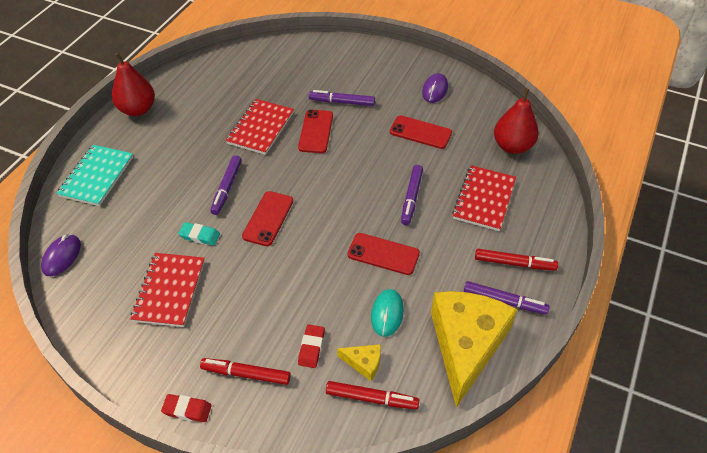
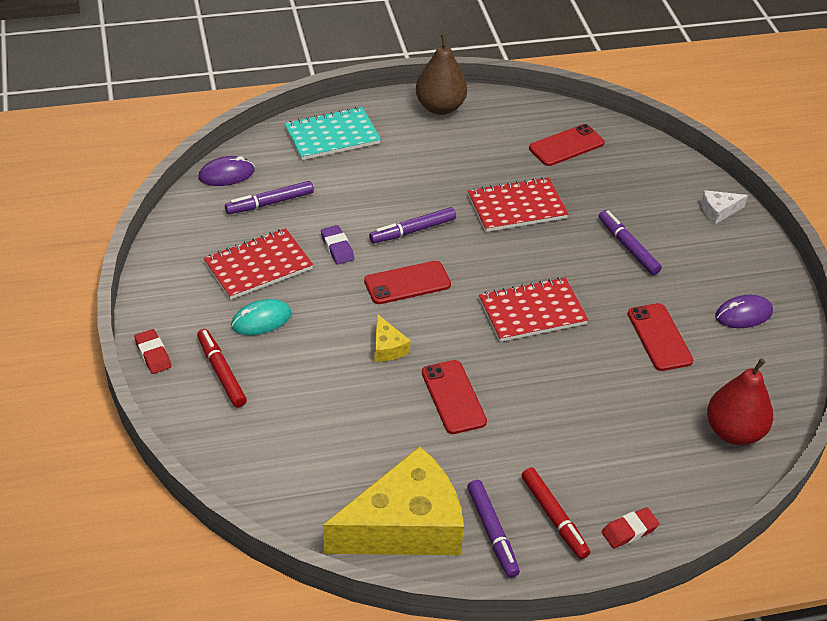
camera: 50 degrees right, 5 degrees down
(137, 109) = (440, 107): red pear -> brown pear
(200, 236) = (337, 248): turquoise eraser -> purple eraser
(311, 348) = (290, 403): red eraser -> red eraser (629, 530)
(316, 131) = (560, 251): red phone -> red phone (566, 145)
(352, 51) = (718, 211): none -> white cheese
(364, 363) = (309, 452): yellow cheese -> yellow cheese (387, 347)
(371, 398) = (275, 480): red marker -> none
(387, 313) = (382, 440): turquoise mouse -> turquoise mouse (261, 320)
(411, 198) = (553, 380): purple marker -> purple marker (269, 203)
(484, 199) = (620, 445): red notebook -> red notebook (532, 312)

